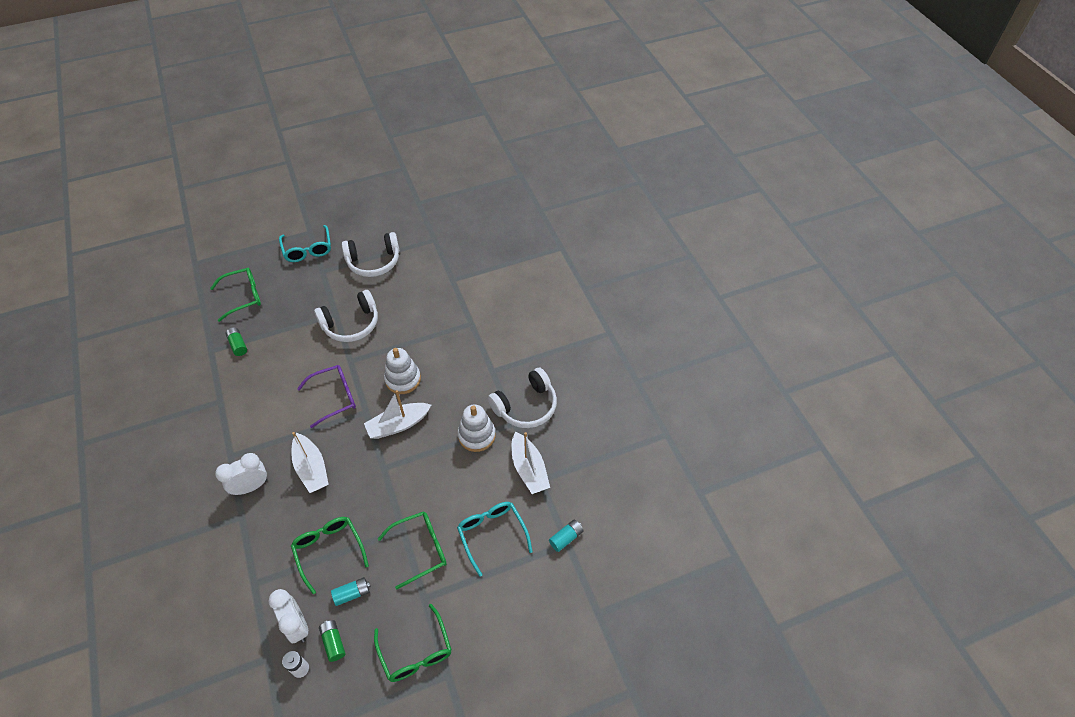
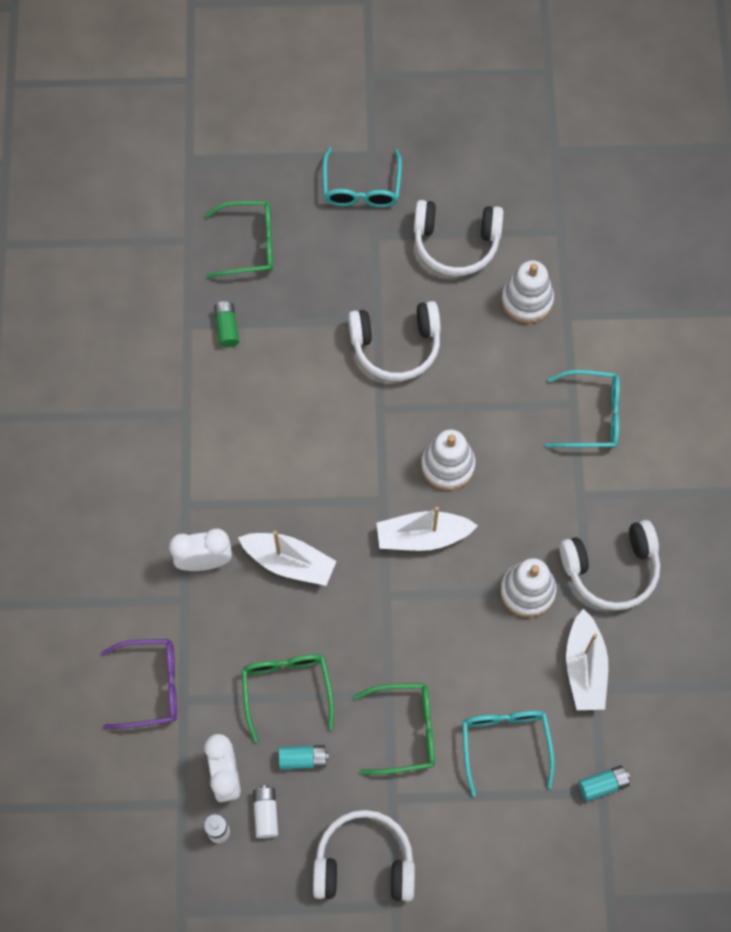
camera: 20 degrees right, 15 degrees up
(311, 468) = (289, 562): white boat -> white boat turned 60 degrees counterclockwise
(333, 642) = (266, 813): green battery -> white battery
(334, 397) = (344, 461): purple glasses -> purple glasses (151, 686)
(416, 651) = (364, 863): green glasses -> white headphones
(425, 278) = (527, 300): none -> white stacking toy
(484, 326) = (591, 415): none -> turquoise glasses

